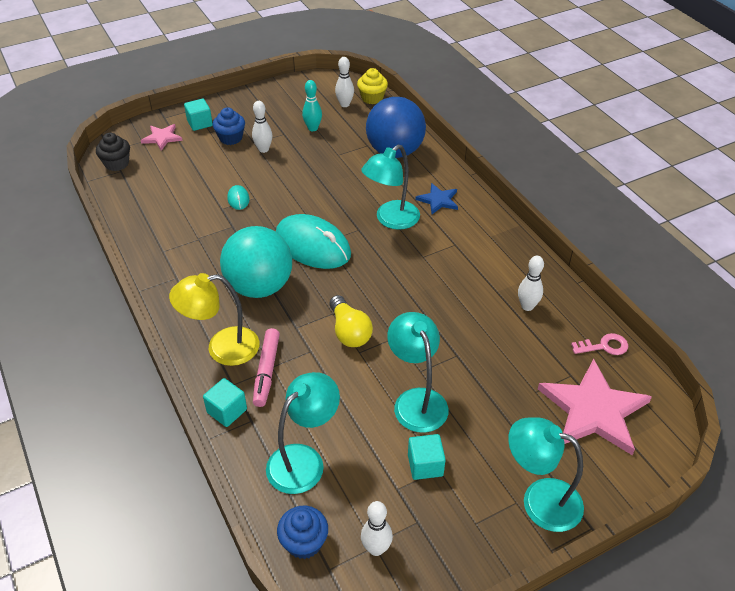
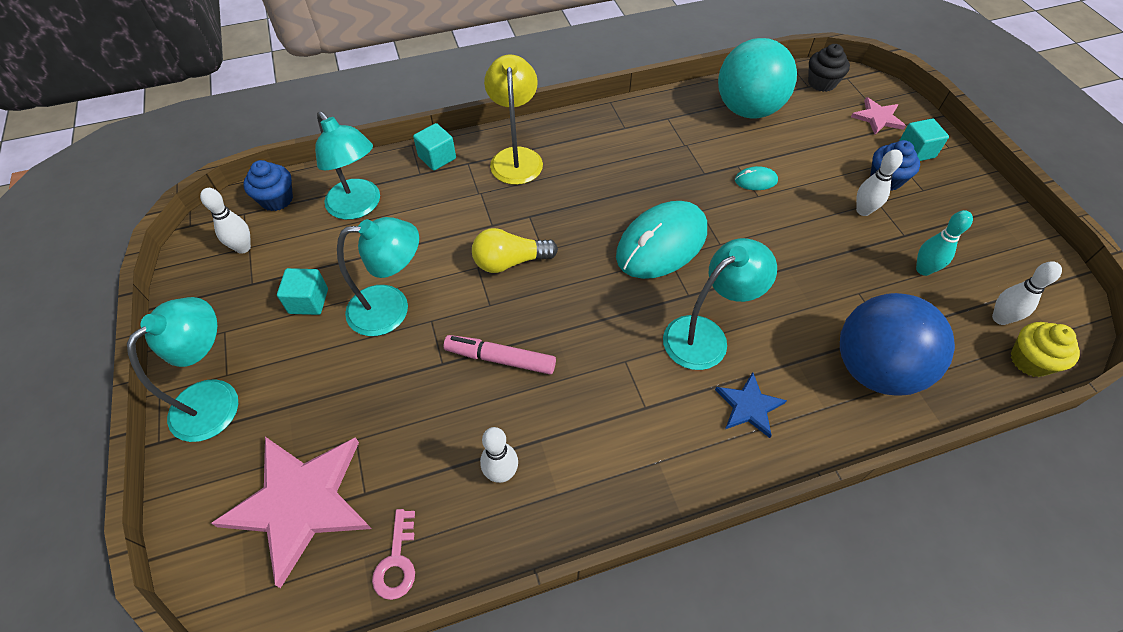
camera: 100 degrees right, 10 degrees up
(259, 286) = (598, 190): turquoise ball -> turquoise ball (747, 109)
(267, 371) = (475, 188): pink marker -> pink marker (500, 359)
(391, 220) = (705, 335): turquoise lamp -> turquoise lamp turned 90 degrees clockwise

